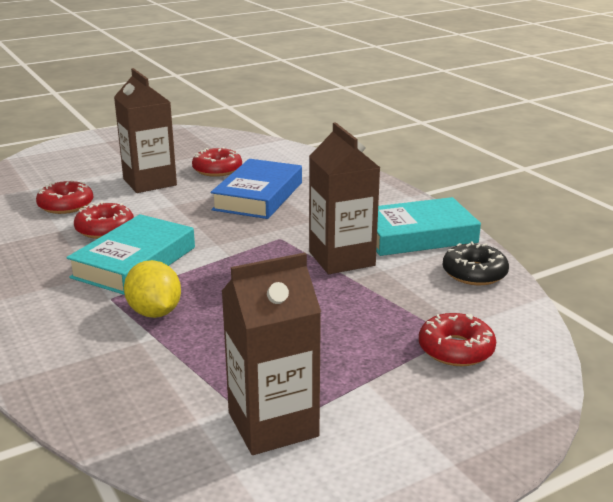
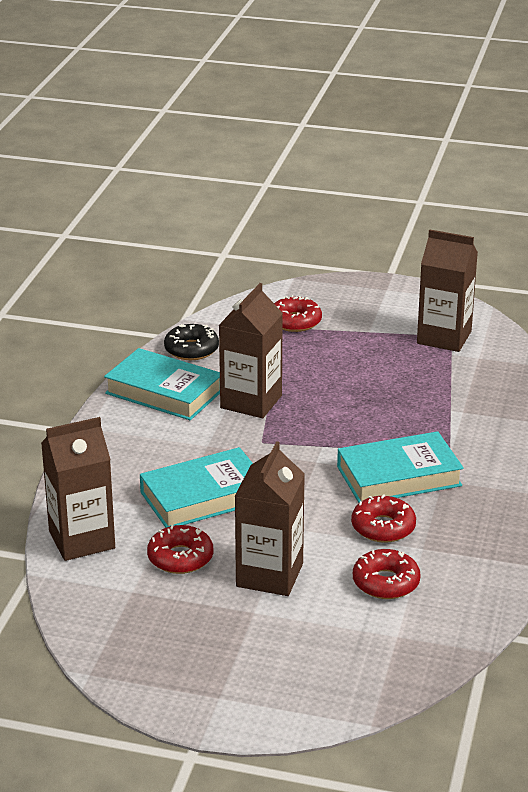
camera: 135 degrees left, 5 degrees up
(154, 312) = (432, 426): yellow lemon -> none
(258, 196) = (204, 496): blue book -> turquoise book
(287, 156) = (82, 540): none -> brown carton

